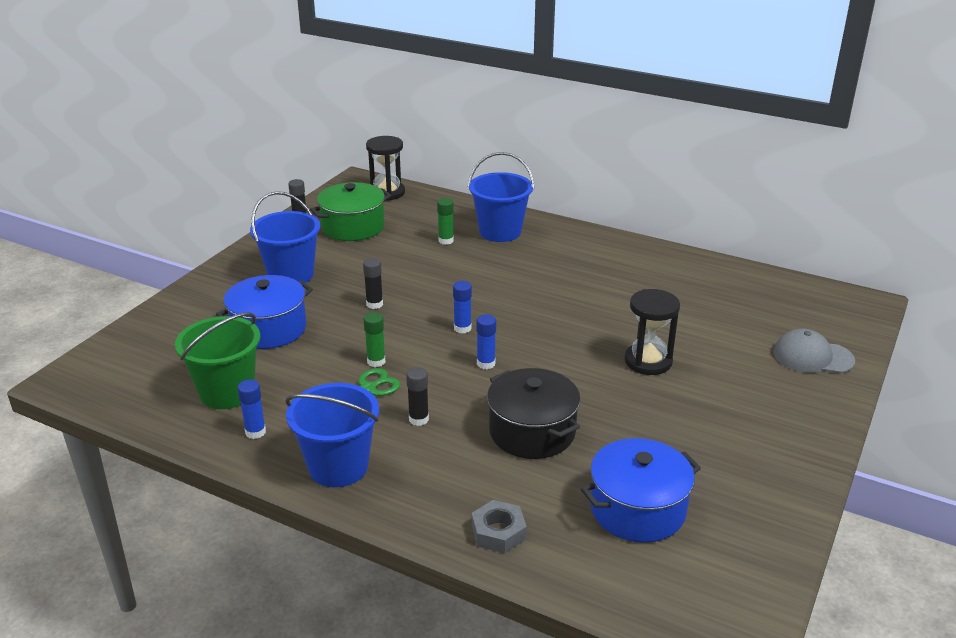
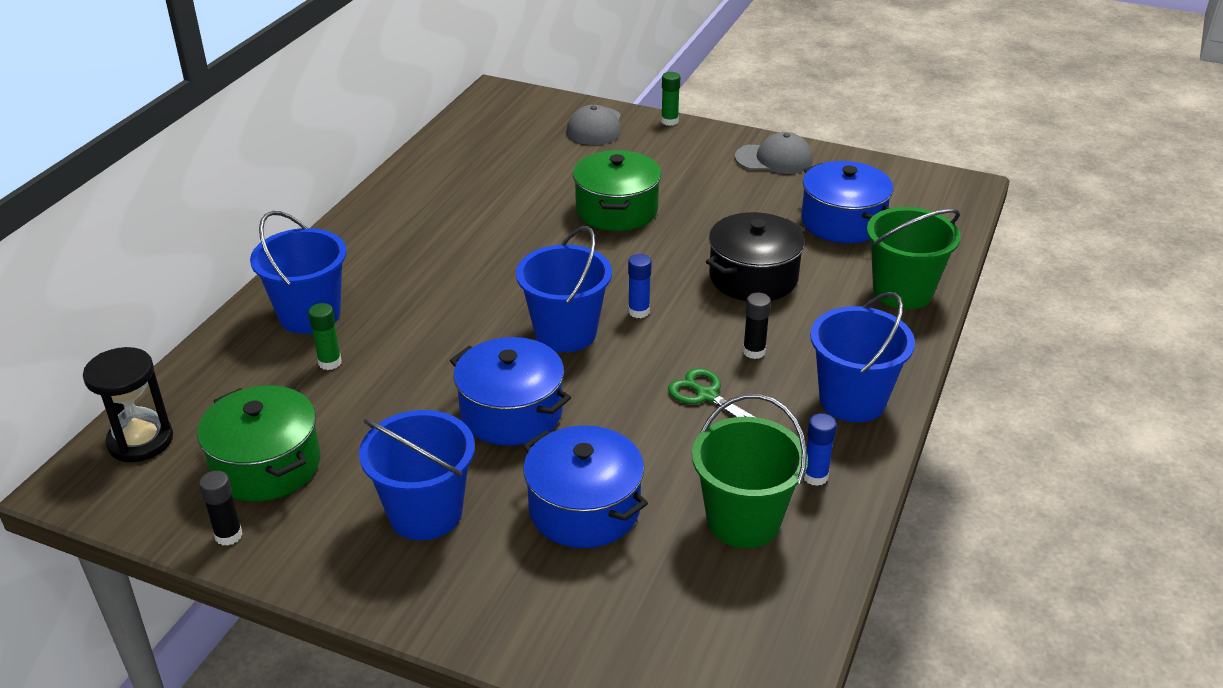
camera: 95 degrees left, 5 degrees up
(374, 304) = (511, 413): black glue stick -> blue pot
(376, 361) = (649, 395): green glue stick -> green glue stick (669, 121)
(462, 328) = (565, 333): blue glue stick -> blue bucket
(498, 532) = (902, 292): grey nut -> green bucket
(648, 361) = (616, 210): black hourglass -> green pot
(773, 475) = (774, 159): none -> grey cap

